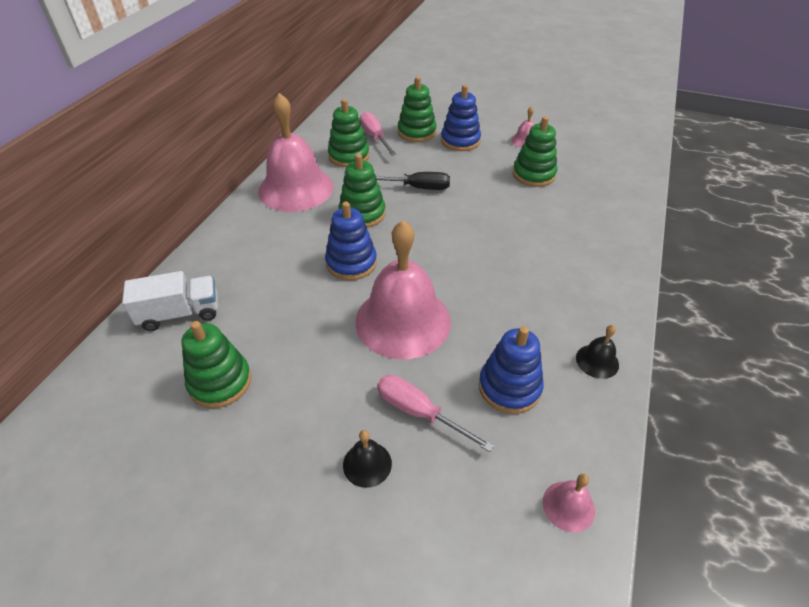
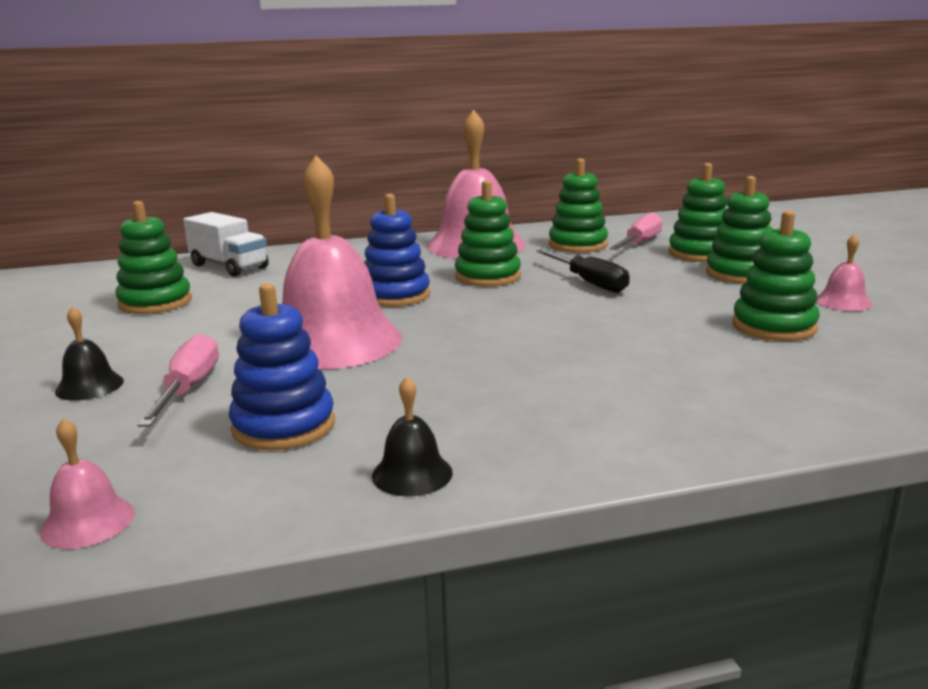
camera: 55 degrees right, 25 degrees down
(460, 141) = (740, 274): blue stacking toy -> green stacking toy

